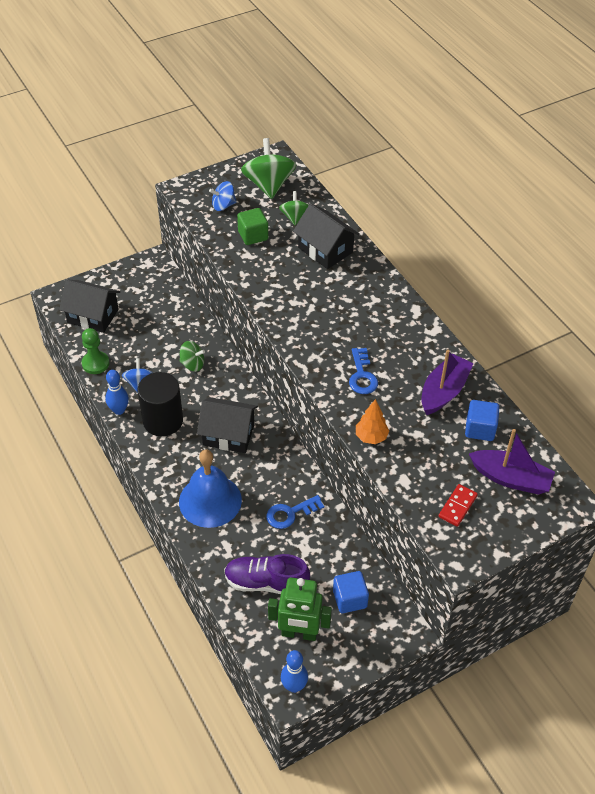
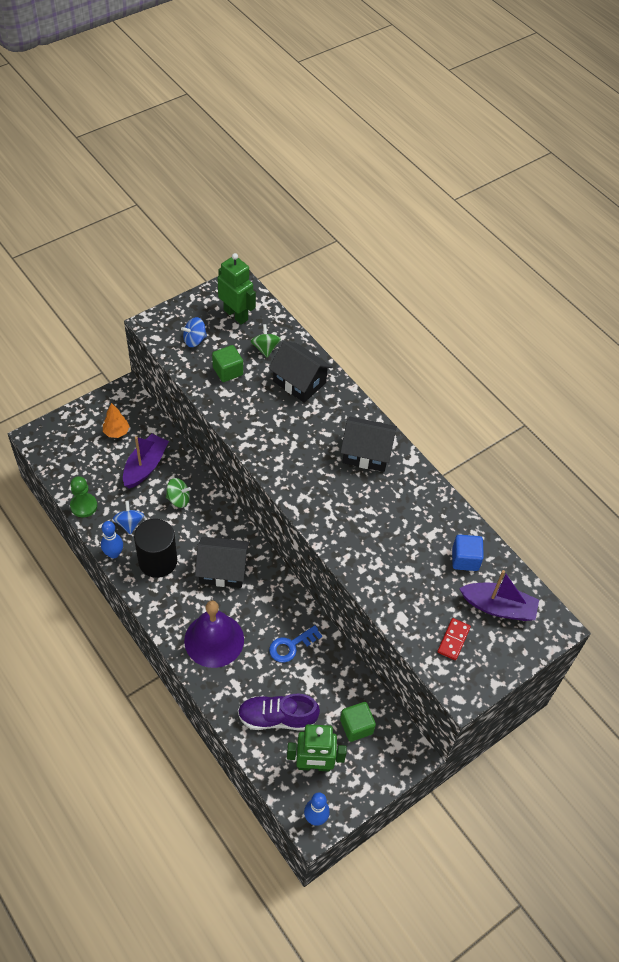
camera: 10 degrees left, 5 degrees up
(93, 316) = (74, 455): black house -> black house (366, 453)
(210, 500) = (214, 640): blue bell -> purple bell
(268, 185) = (236, 315): green spinning top -> green robot
(349, 599) = (356, 726): blue cube -> green cube
(362, 375) = (350, 513): blue key -> none
(371, 437) = (366, 576): orange tree -> orange tree (116, 432)
(443, 391) = (428, 523): purple boat -> purple boat (145, 466)

